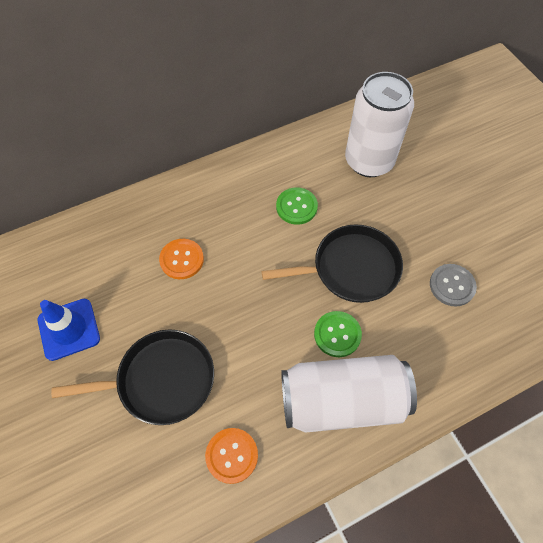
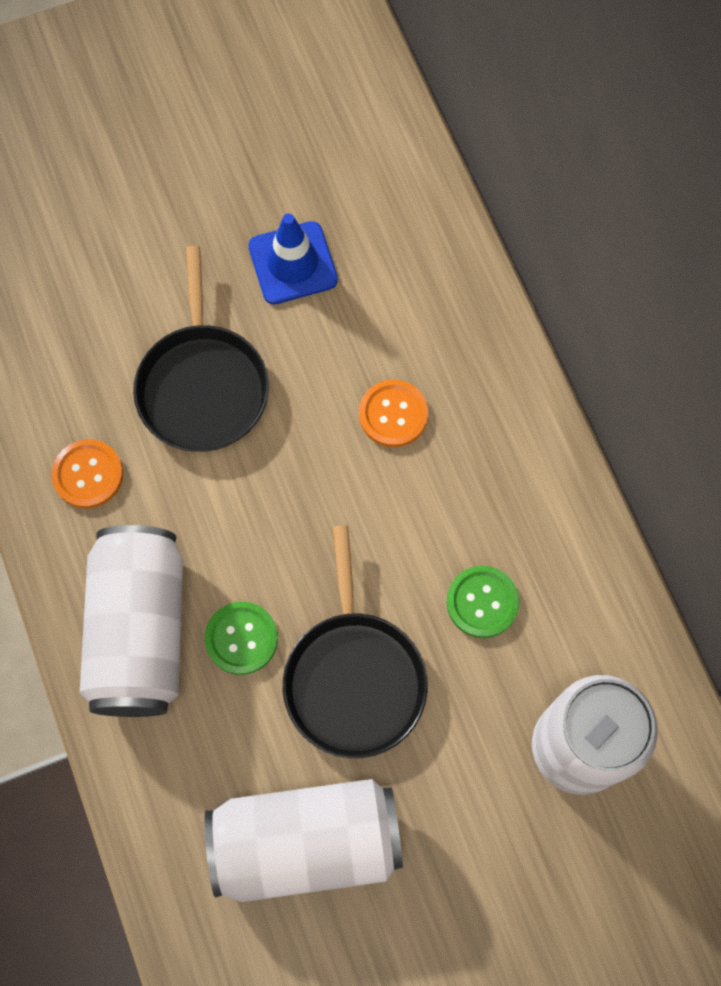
camera: 95 degrees right, 10 degrees up
(452, 285) = (306, 842): grey button -> white can

